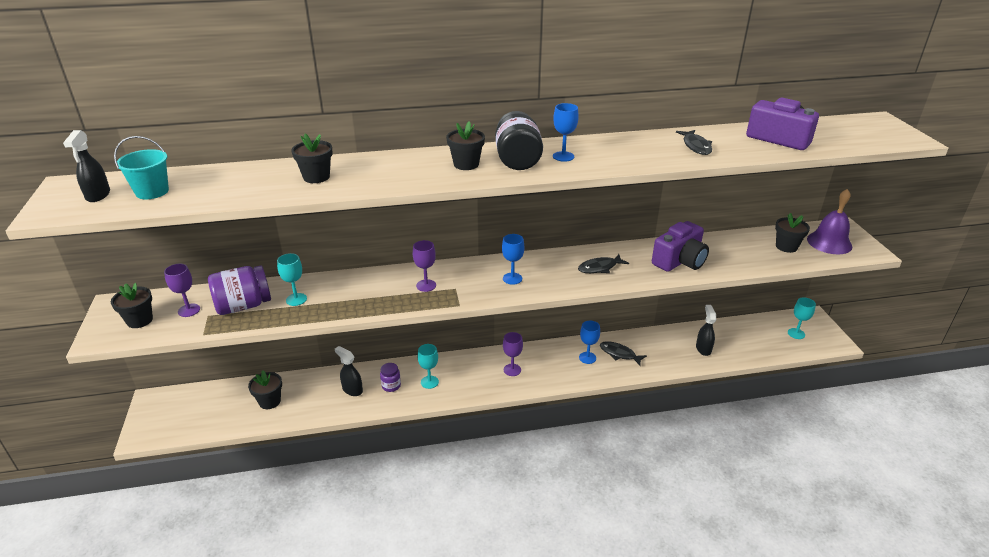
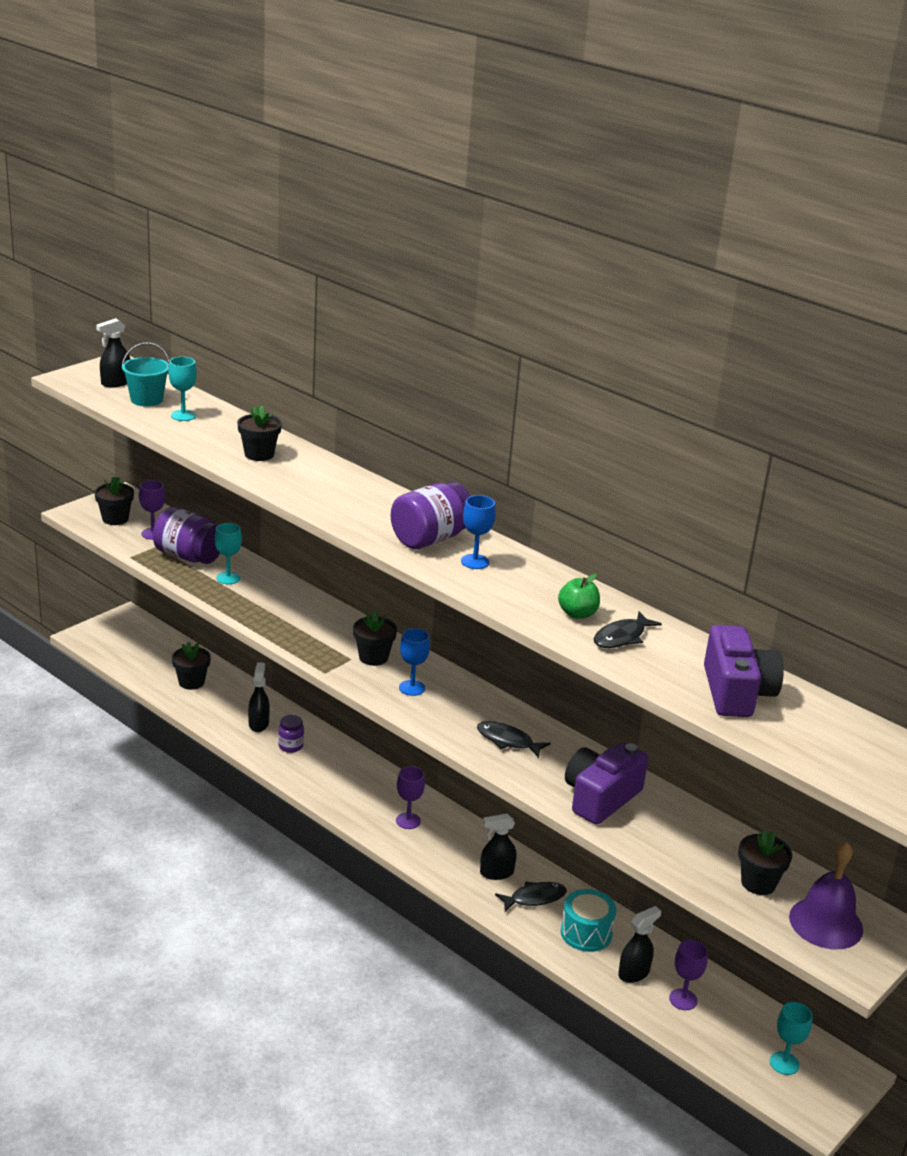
camera: 50 degrees right, 5 degrees down
(426, 285) = (334, 639): purple goblet -> purple goblet (683, 999)
(429, 382) = (324, 769): turquoise goblet -> turquoise goblet (183, 415)
(466, 164) = (382, 515): black flower pot -> black flower pot (373, 657)
(517, 160) = (430, 539): black jar -> purple jar
(587, 358) = (496, 873): blue goblet -> black spray bottle
(619, 354) = (534, 898): black fish -> black fish turned 75 degrees clockwise
(658, 149) = (577, 614): none -> green apple
(661, 349) = (586, 933): none -> turquoise drum
(679, 261) = (600, 798): purple camera -> purple camera turned 120 degrees clockwise

